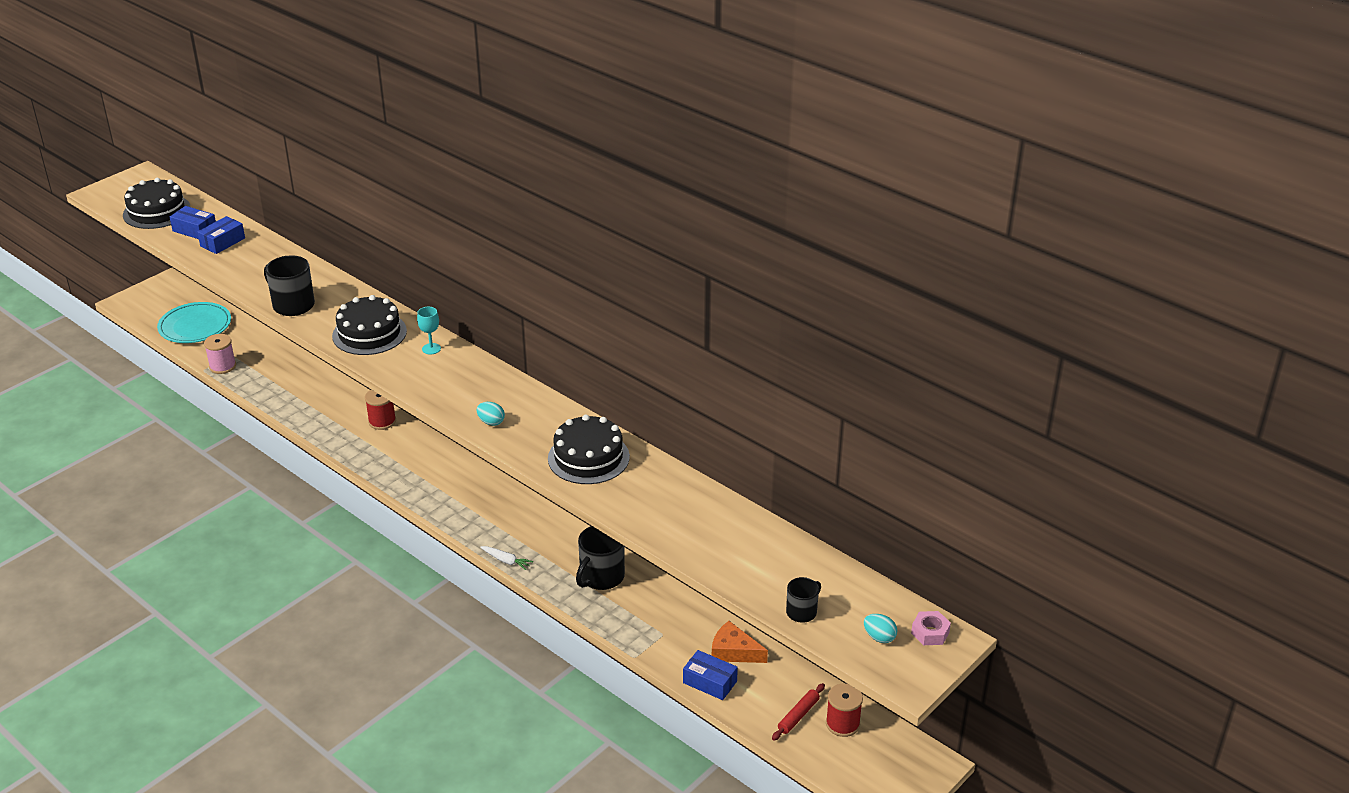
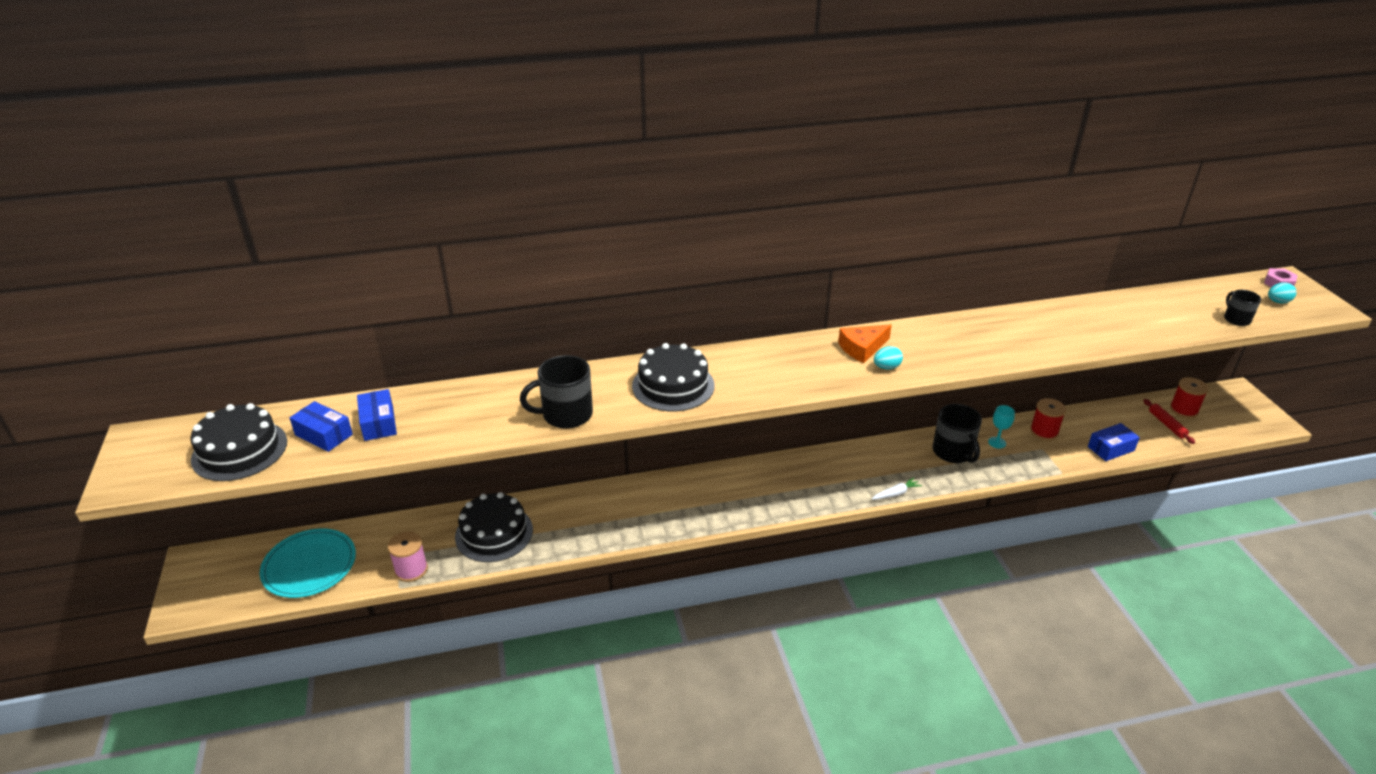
camera: 55 degrees left, 0 degrees up
(195, 230) = (324, 435): blue box -> blue box turned 60 degrees clockwise
(382, 421) = (629, 493): red spool -> red spool (1044, 432)
(431, 349) = (737, 361): turquoise goblet -> turquoise goblet (997, 442)
(588, 457) = (978, 339): black cake -> black cake (494, 533)
(734, 651) = (1081, 425): orange cheese -> orange cheese (862, 348)

